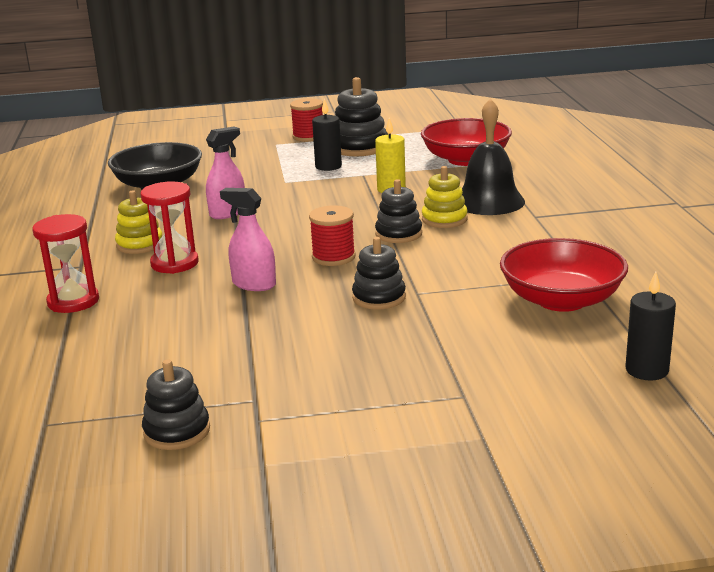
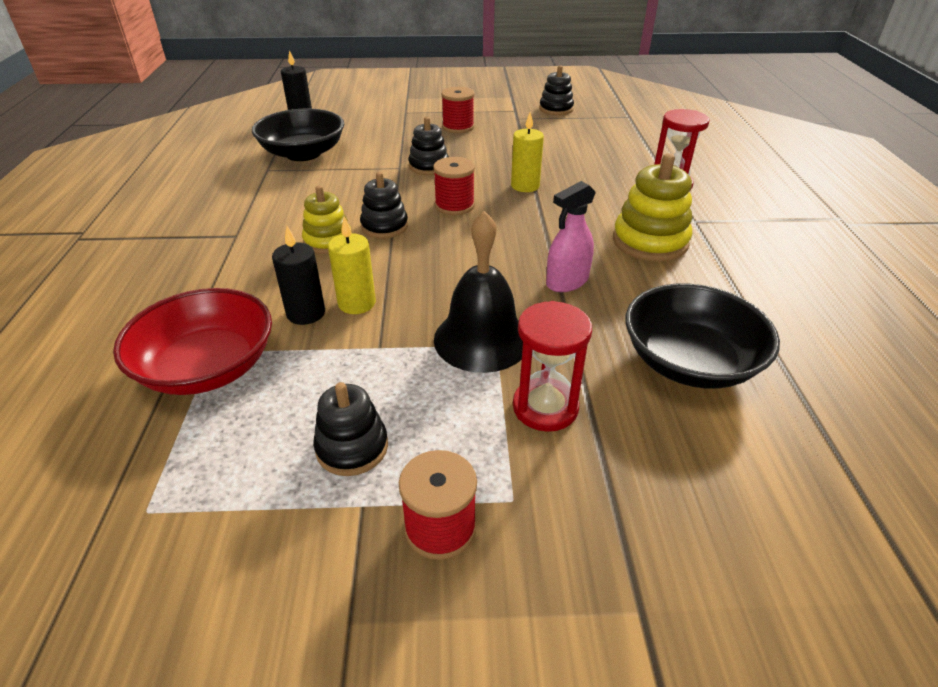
camera: 175 degrees left, 15 degrees up
(140, 244) = (650, 241): yellow stacking toy -> yellow stacking toy, size x1.53
(175, 263) = (602, 214): red hourglass -> red hourglass (545, 407)
(254, 284) = (525, 186): pink spray bottle -> yellow candle
(328, 166) = (425, 381): black candle -> black candle (306, 313)
(356, 368) = (458, 127): none -> red spool
(359, 147) = (352, 447): black stacking toy -> black stacking toy, size x0.65
(489, 201) = (260, 264): black bell -> black bell (481, 339)
(561, 300) = (303, 153): red bowl -> black bowl

